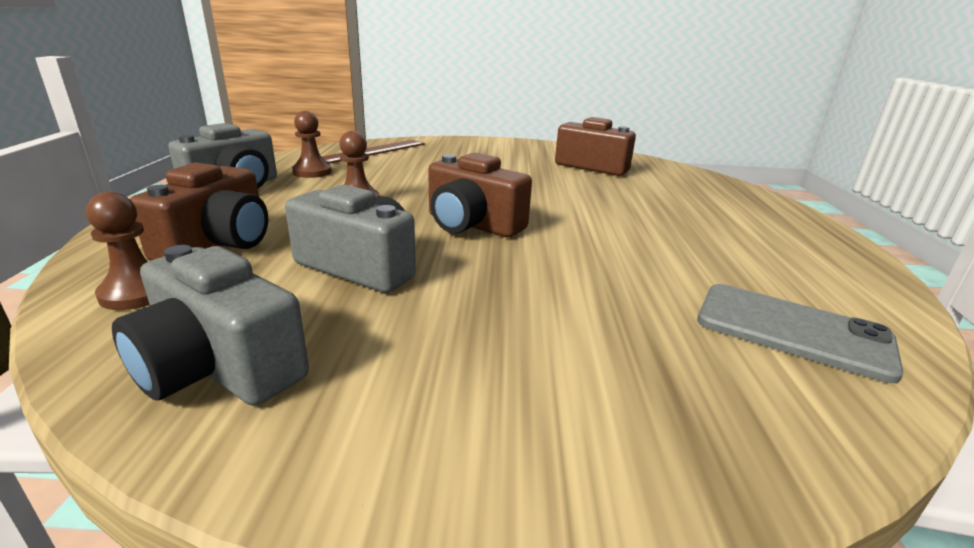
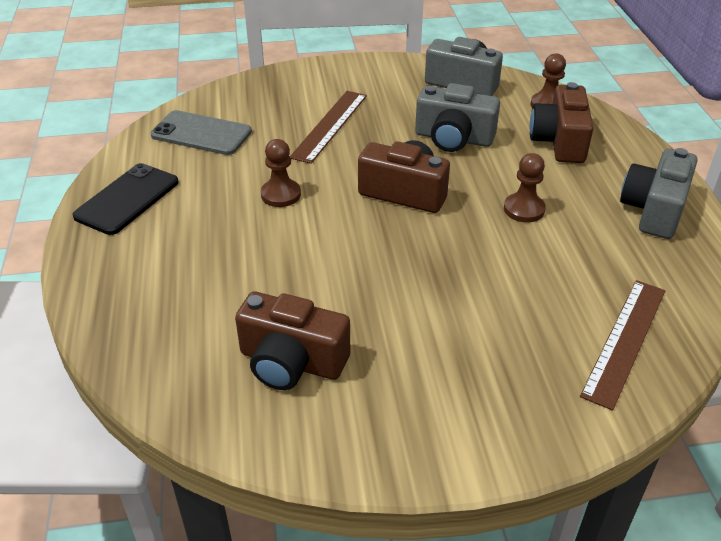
camera: 170 degrees right, 15 degrees up
(312, 172) = (625, 256): brown pawn -> brown pawn (281, 194)
(553, 312) = (330, 125): none -> brown ruler
(819, 258) = (127, 199): none -> black phone

